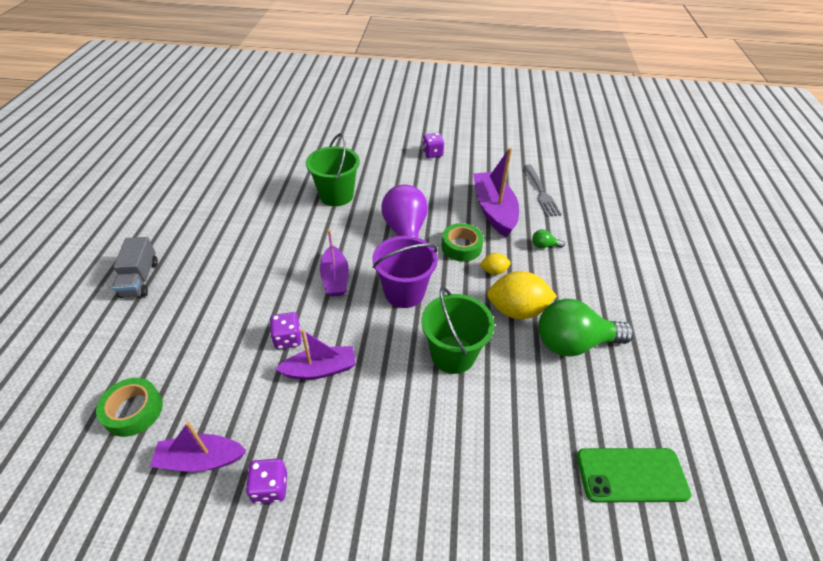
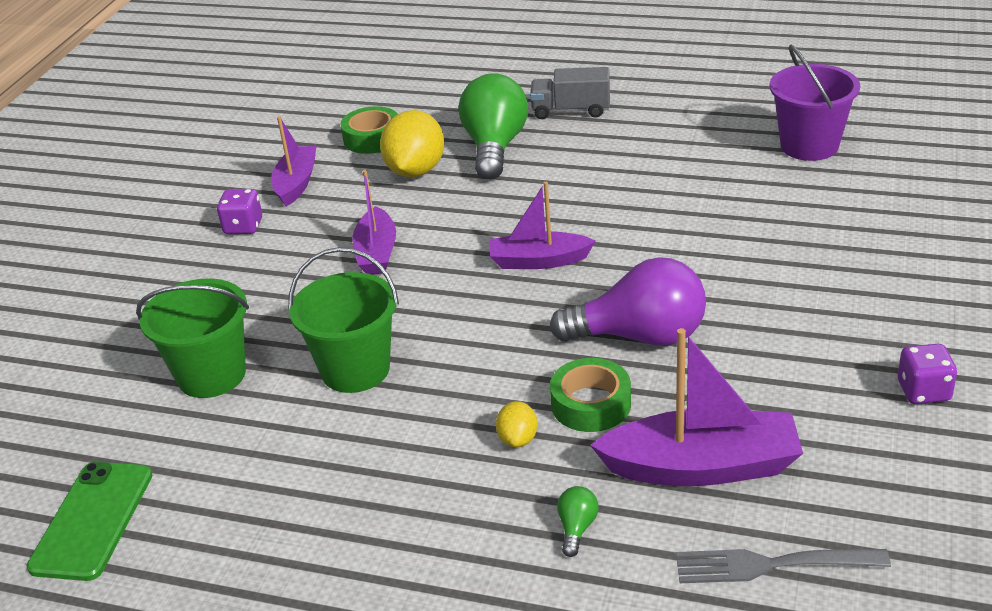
camera: 105 degrees right, 10 degrees down
(288, 339) = (435, 225): purple dice -> none
(336, 195) = (753, 258): green bucket -> green bucket (211, 375)
(404, 292) = (492, 328): purple bucket -> purple bucket (809, 146)
(516, 310) = (417, 454): yellow lemon -> yellow lemon (415, 171)
(573, 343) = (325, 514): green light bulb -> green light bulb (495, 147)

